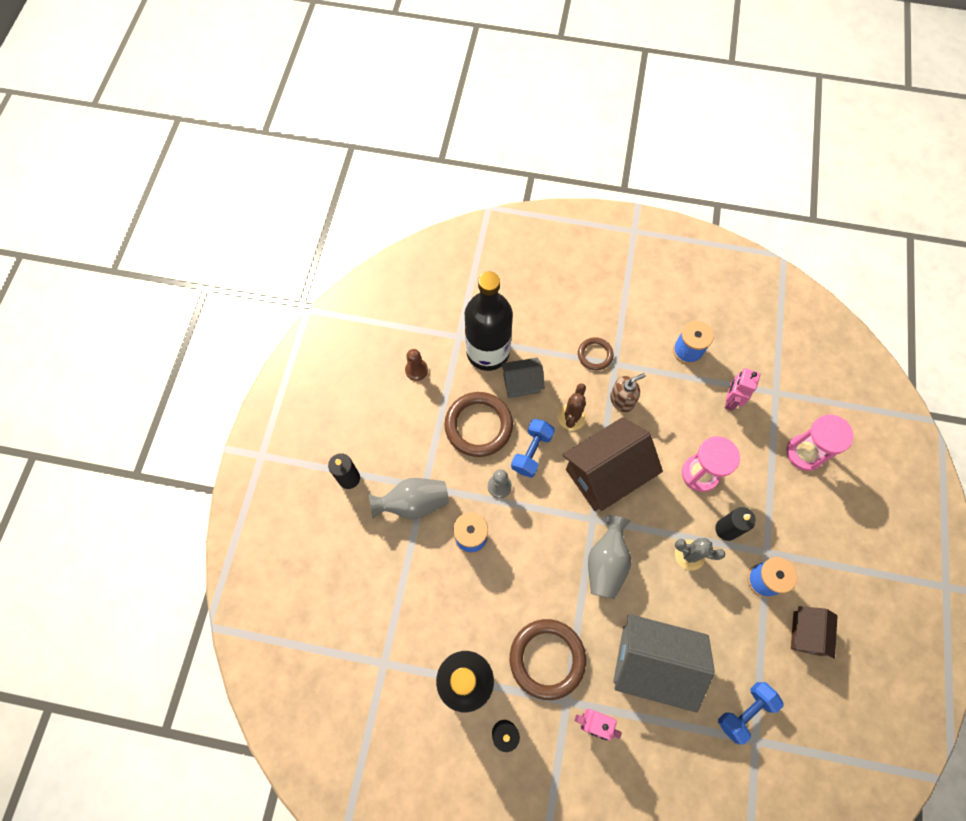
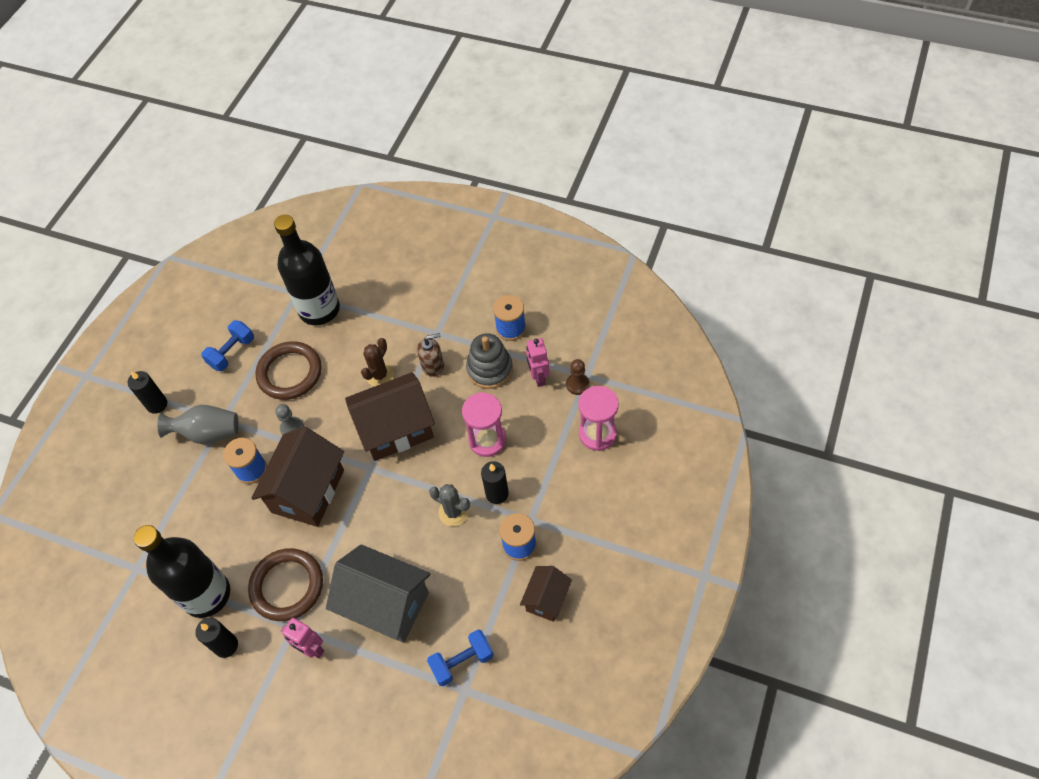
camera: 15 degrees right, 10 degrees down
(416, 370) = (248, 318): brown pawn -> brown pawn (577, 384)
(521, 383) = (342, 340): grey house -> none
(532, 452) = (332, 402): blue dumbbell -> blue dumbbell (232, 352)
(537, 553) = (308, 491): none -> brown house
(595, 355) = (420, 322): brown ring -> none
(606, 562) = (371, 508): grey vase -> none
(680, 397) = (489, 369): none -> grey stacking toy
(730, 400) = (538, 377): pink robot -> pink robot turned 45 degrees counterclockwise

